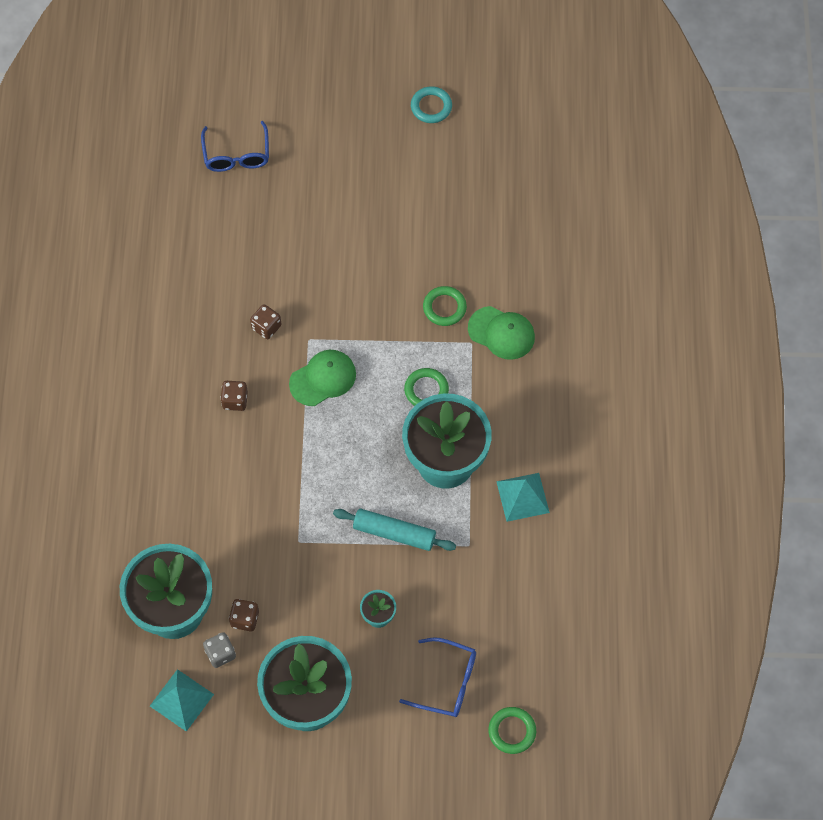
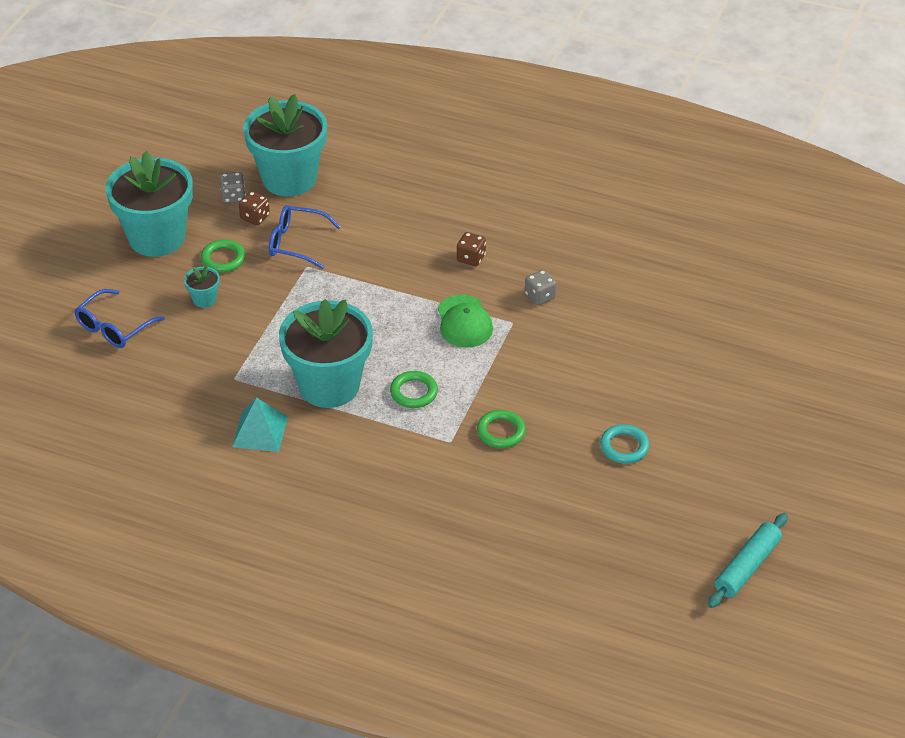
camera: 110 degrees right, 20 degrees down
(181, 700) = (208, 166): turquoise pyramid -> none
(236, 155) = (751, 321): blue glasses -> blue glasses (296, 243)
(266, 327) = (540, 296): brown dice -> grey dice
(394, 533) = (277, 330): turquoise rolling pin -> turquoise rolling pin (747, 566)
(431, 107) = (762, 491): turquoise ring -> turquoise ring (624, 447)
(501, 333) = (450, 469): green cap -> none
(512, 731) = (41, 357): green ring -> green ring (223, 259)

